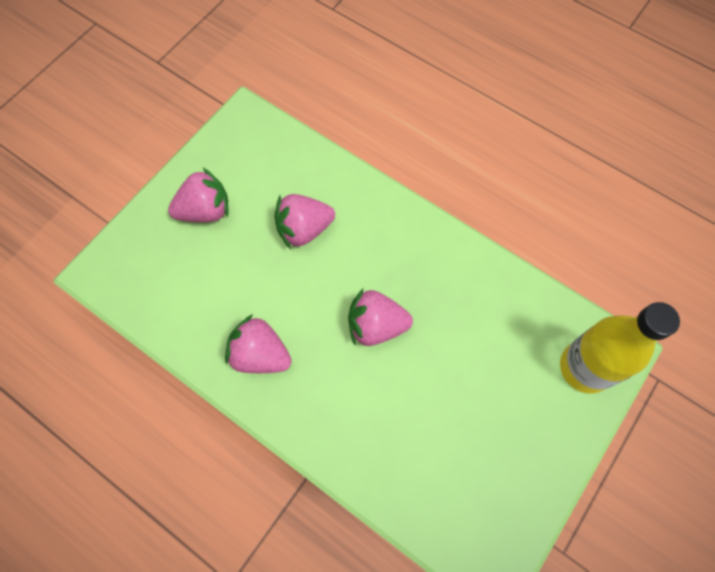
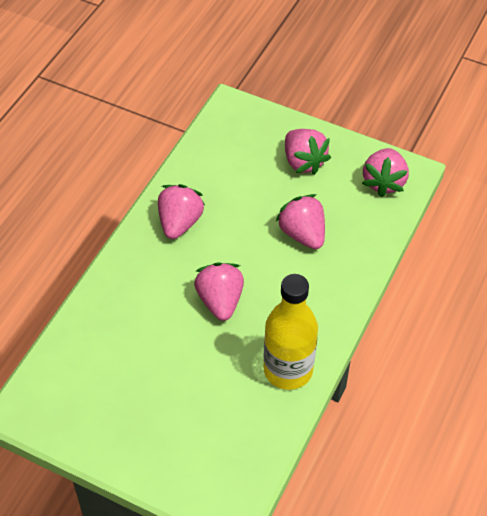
camera: 80 degrees right, 15 degrees down
(253, 141) = (384, 182): none -> pink strawberry
(585, 368) = (208, 477): yellow bottle -> yellow bottle (288, 370)

